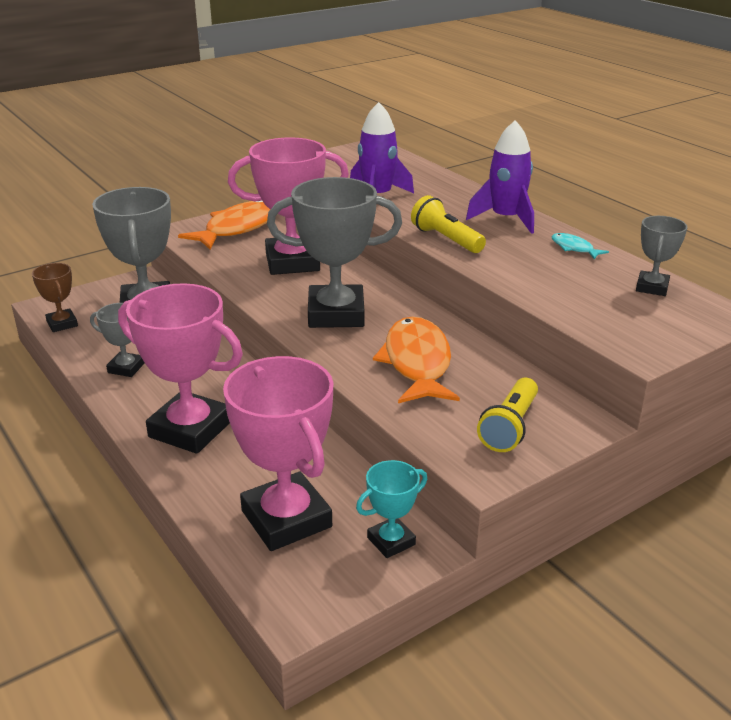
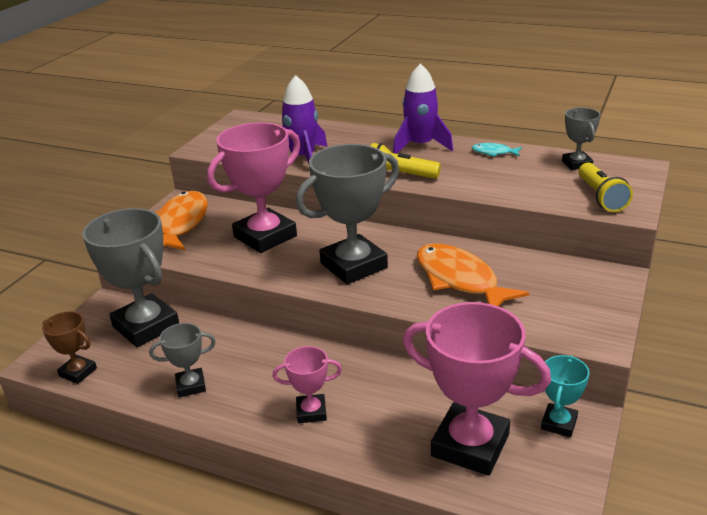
camera: 30 degrees left, 0 degrees up
(190, 429) = (311, 412): pink trophy -> pink trophy, size x0.50
(510, 427) = (576, 300): yellow flashlight -> yellow flashlight (601, 197)

